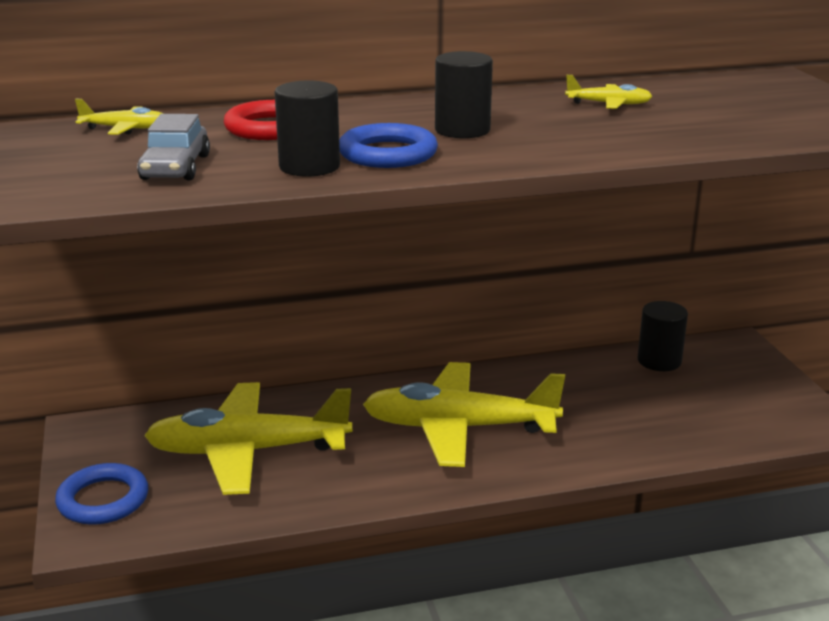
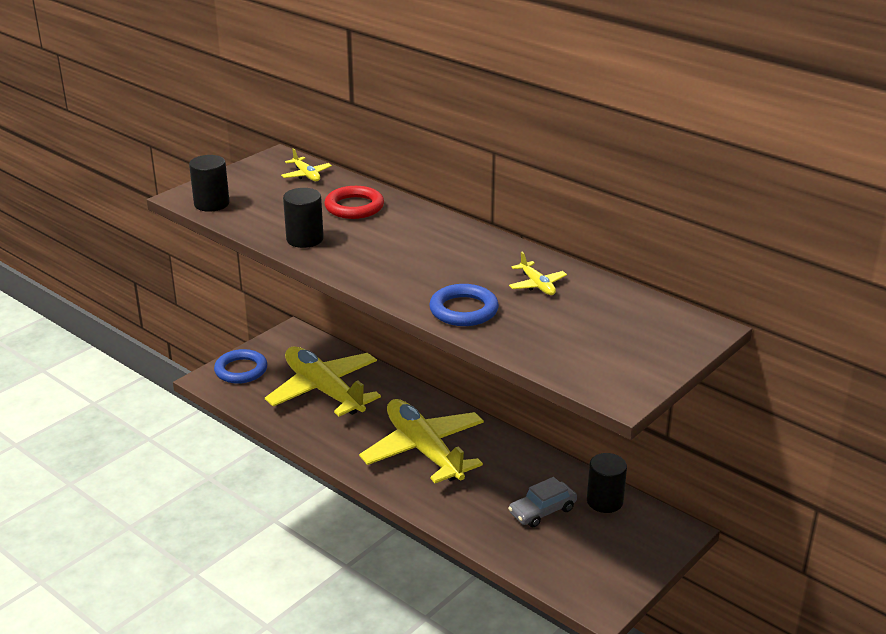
camera: 55 degrees right, 5 degrees up
(175, 167) = (265, 209): grey car -> grey car (542, 511)
(388, 154) = (350, 251): blue ring -> blue ring (463, 310)
(462, 130) = (419, 257): black cylinder -> black cylinder (211, 204)

